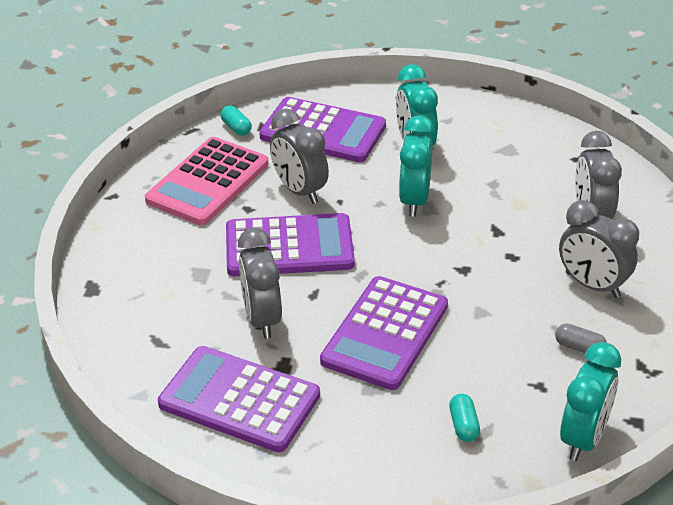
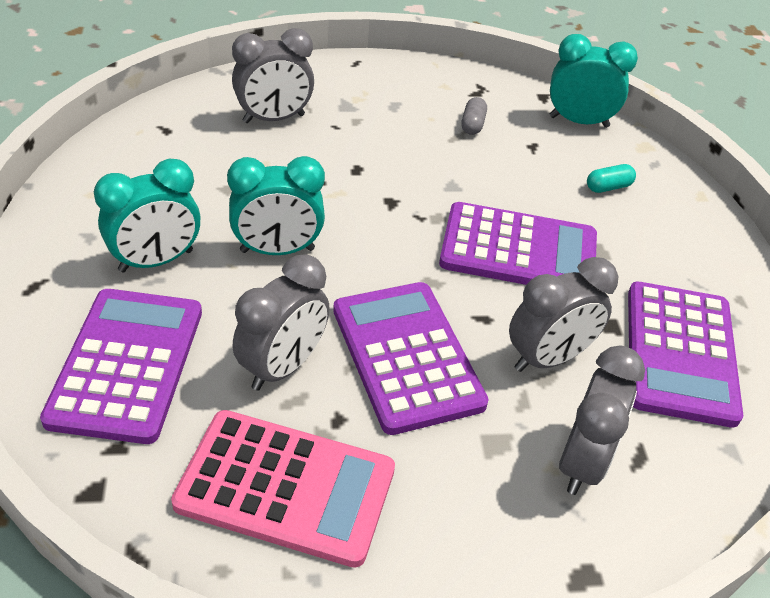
camera: 110 degrees left, 5 degrees up
(236, 128) = (124, 483): turquoise capsule -> none
(592, 285) = (382, 118): grey clock -> grey clock (582, 461)

